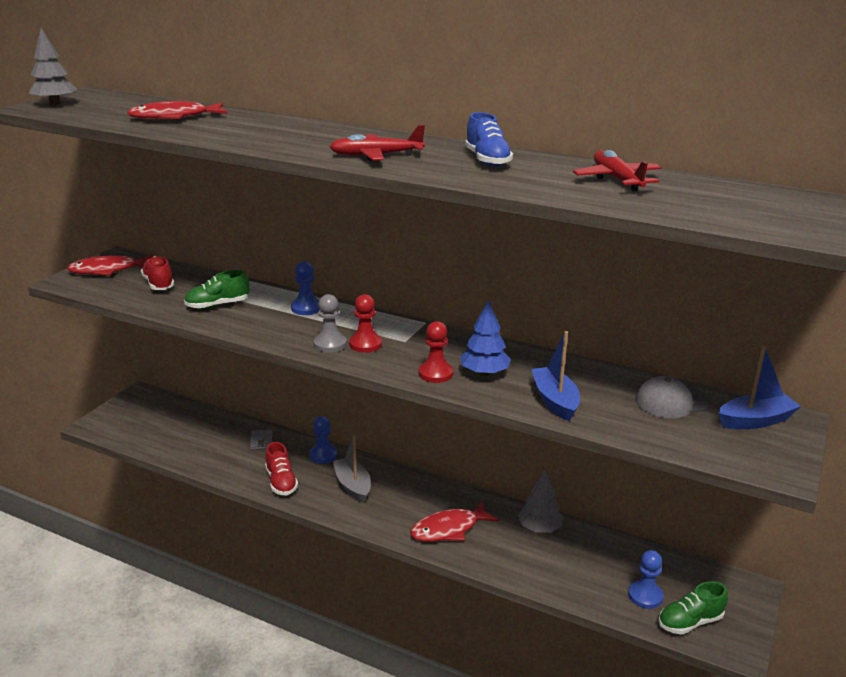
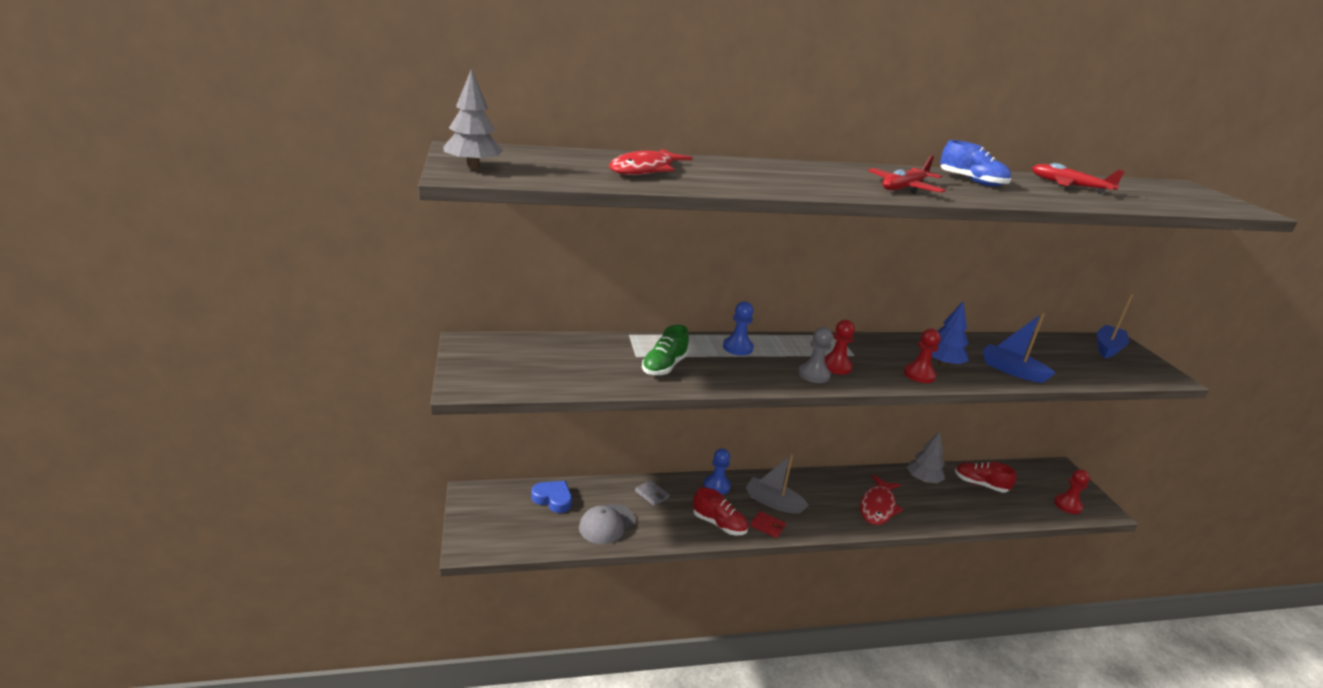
camera: 40 degrees left, 0 degrees up
(108, 270) = (489, 360): red fish -> none
(158, 284) = (570, 361): red shoe -> red shoe (980, 484)
(186, 417) = (553, 499): none -> blue heart
(319, 500) = (767, 526): none -> red wallet
(645, 596) = (1029, 499): blue pawn -> none
(672, 401) = (1057, 349): grey cap -> grey cap (606, 524)
(690, 622) = (1067, 505): green shoe -> red pawn

